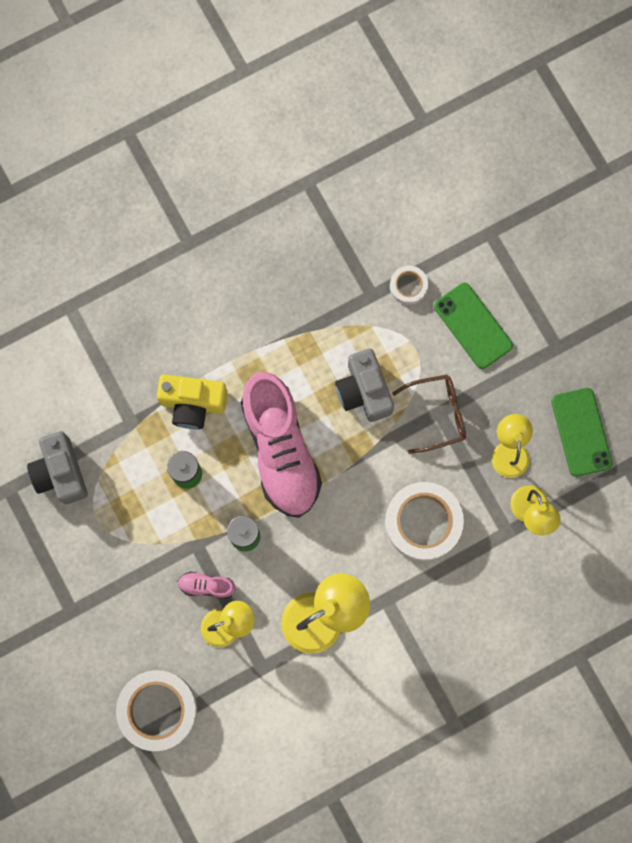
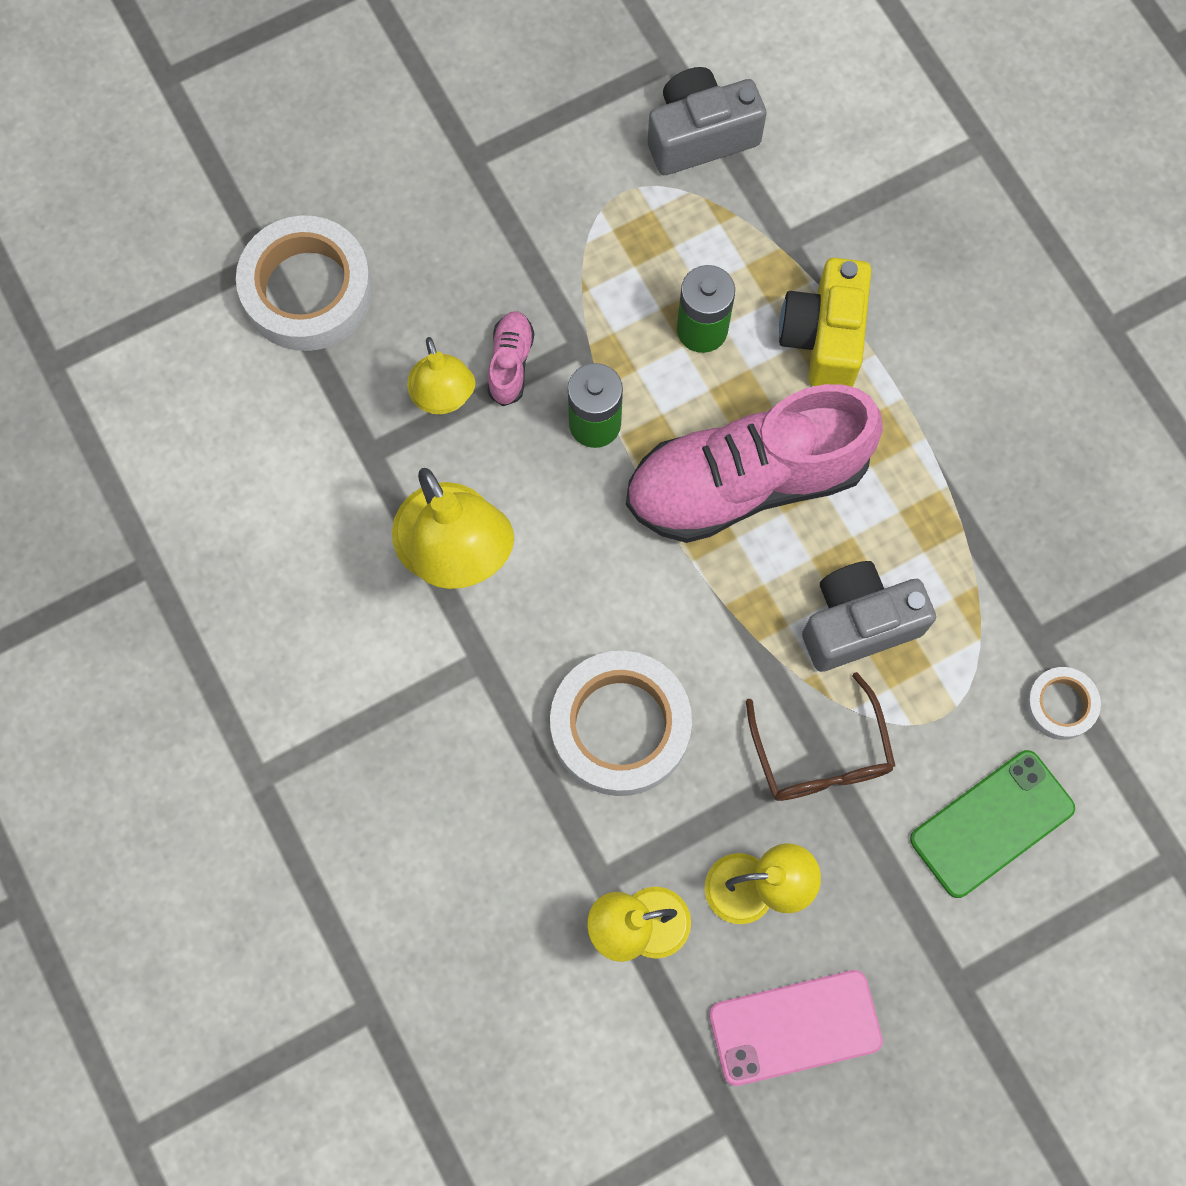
camera: 90 degrees right, 5 degrees down
(581, 432) = (795, 1027): green phone -> pink phone

